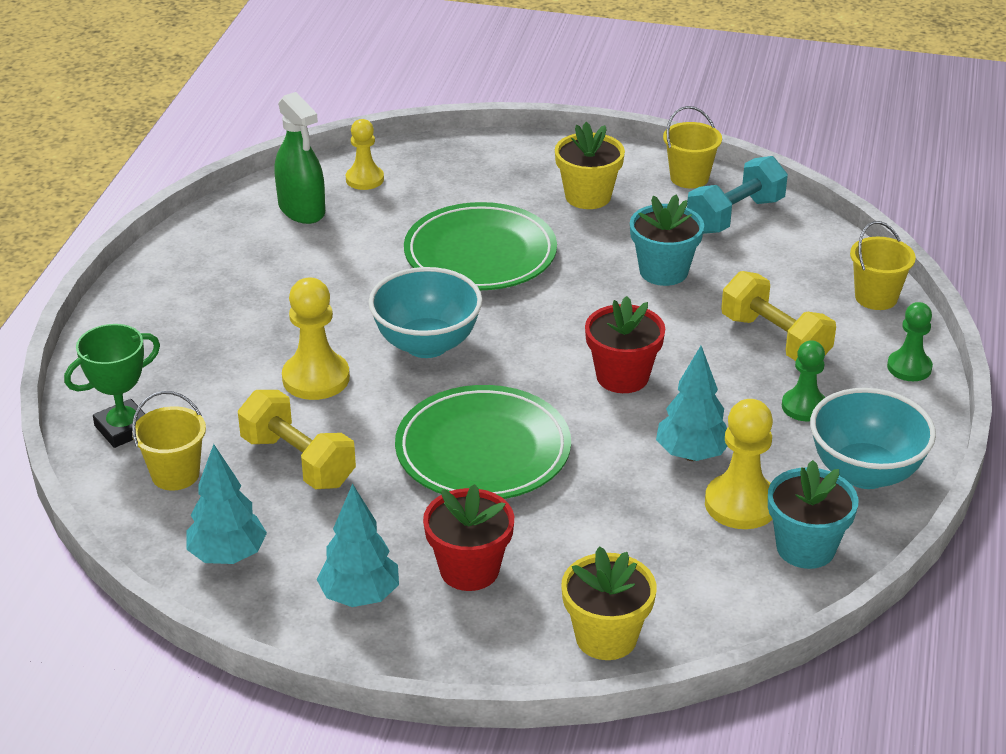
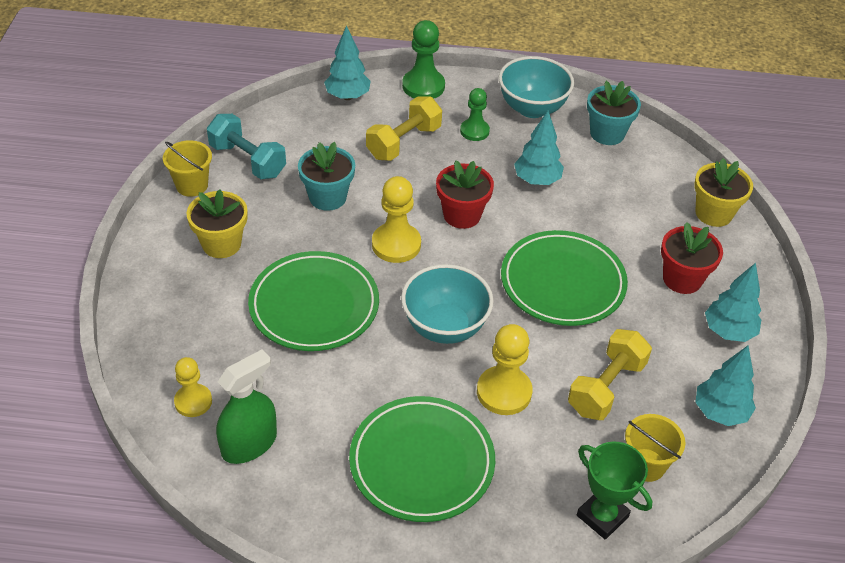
camera: 100 degrees left, 10 degrees up
(241, 312) = (422, 462): none -> green plate
(741, 504) = (577, 159): yellow pawn -> yellow pawn (396, 244)
(876, 297) = (347, 96): yellow bucket -> turquoise tree
(909, 367) = (423, 86): green pawn -> green pawn, size x1.52

